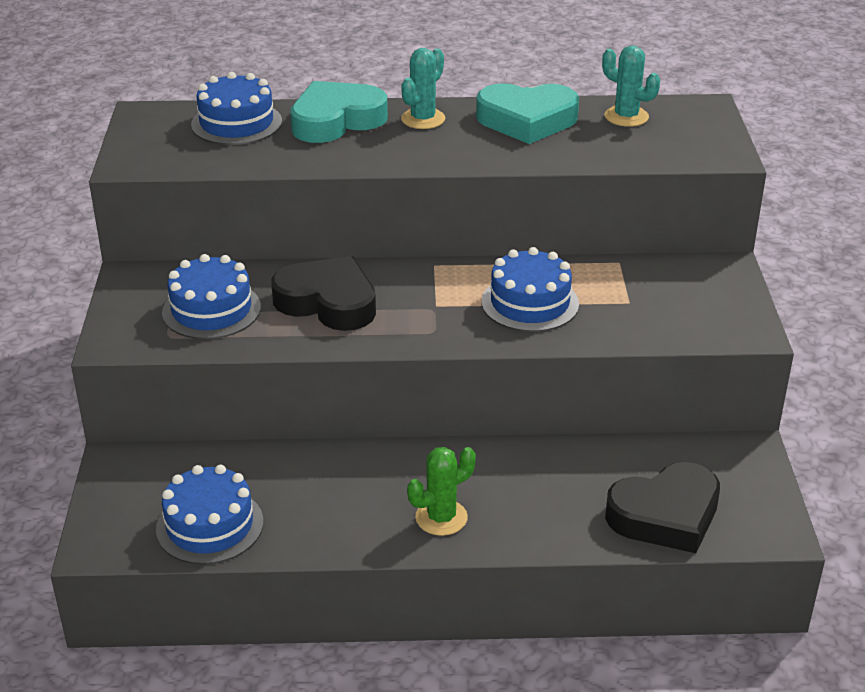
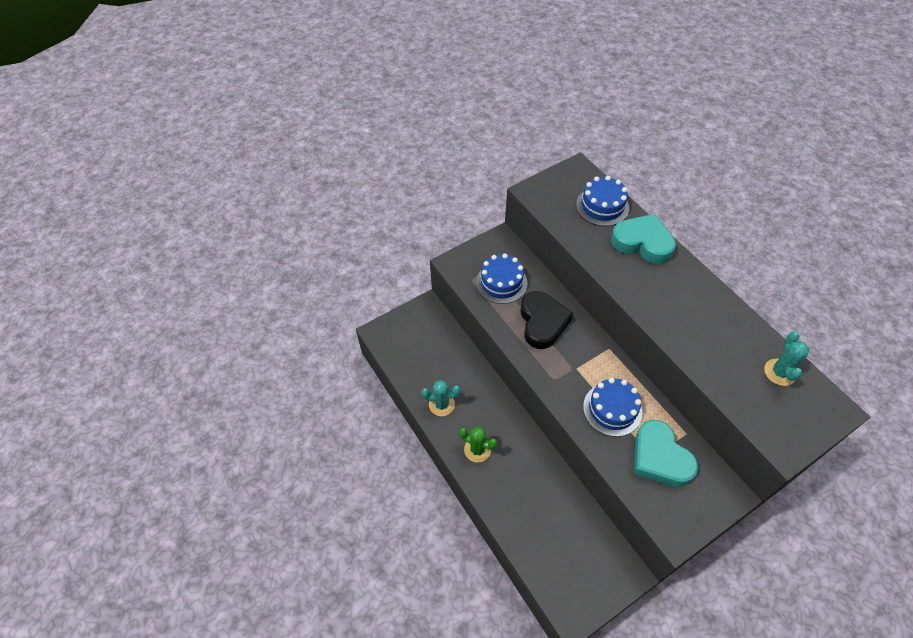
camera: 60 degrees right, 20 degrees up
(210, 525) = (414, 363): blue cake -> none
(423, 119) = (680, 277): turquoise cactus -> turquoise cactus (441, 404)
(527, 120) = (725, 325): turquoise heart -> turquoise heart (659, 457)
(665, 515) = (547, 551): black heart -> none

